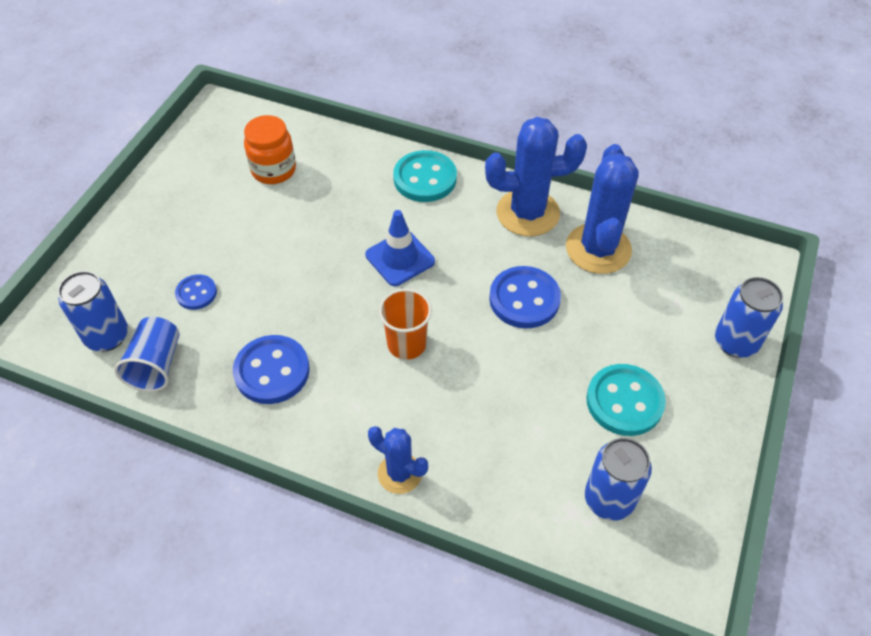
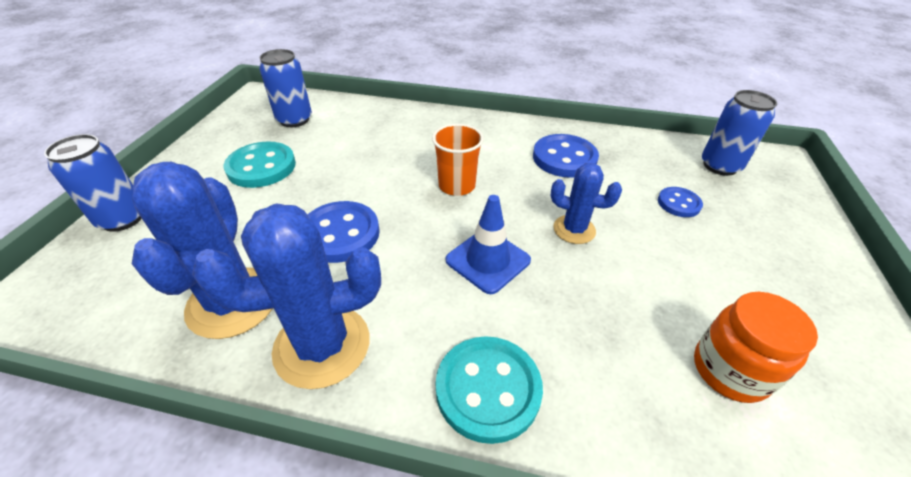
camera: 170 degrees right, 10 degrees down
(156, 365) = (659, 153): blue cup -> none
(399, 473) = (441, 119): blue cactus -> blue cactus (574, 229)

